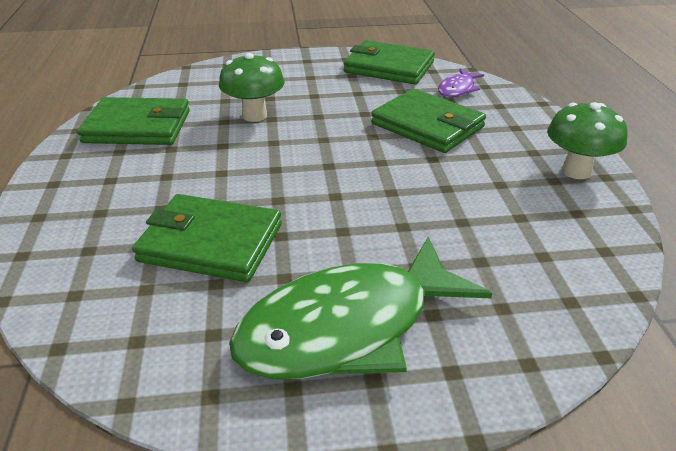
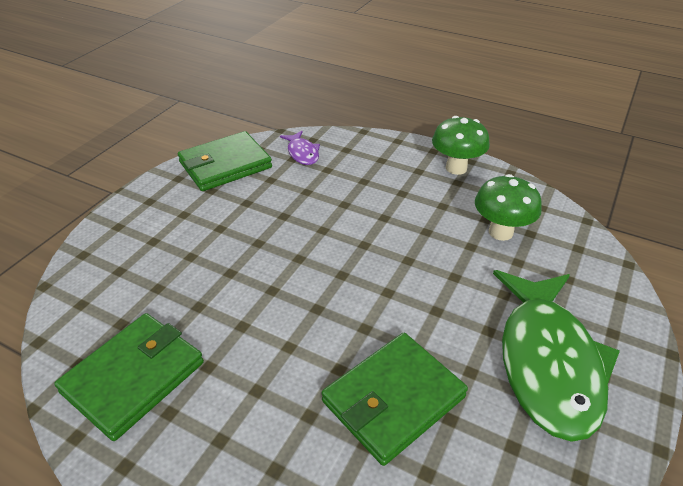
camera: 55 degrees left, 5 degrees up
(254, 116) = (212, 281): green mushroom -> green mushroom (500, 232)
(427, 125) = (337, 195): green wallet -> none

